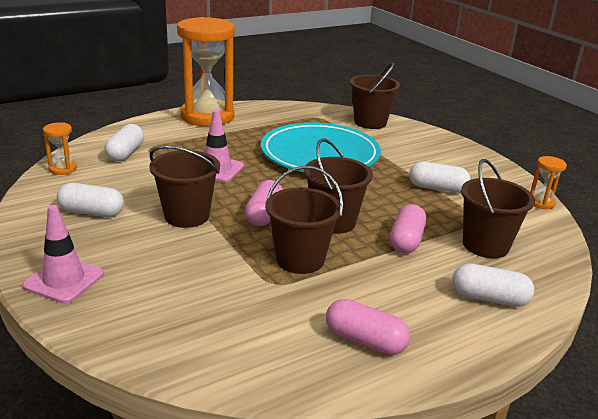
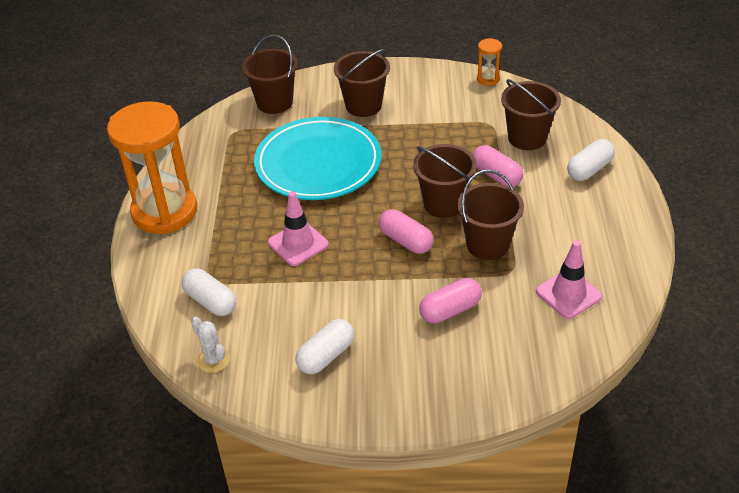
camera: 55 degrees left, 15 degrees up
(63, 169) = (213, 360): orange hourglass -> white cactus
(64, 280) = (435, 398): pink traffic cone -> pink traffic cone (568, 294)
(187, 216) = (376, 291): brown bucket -> brown bucket (363, 105)
(365, 341) = (603, 250): pink capsule -> pink capsule (450, 310)
(437, 188) = (429, 121): white capsule -> none

